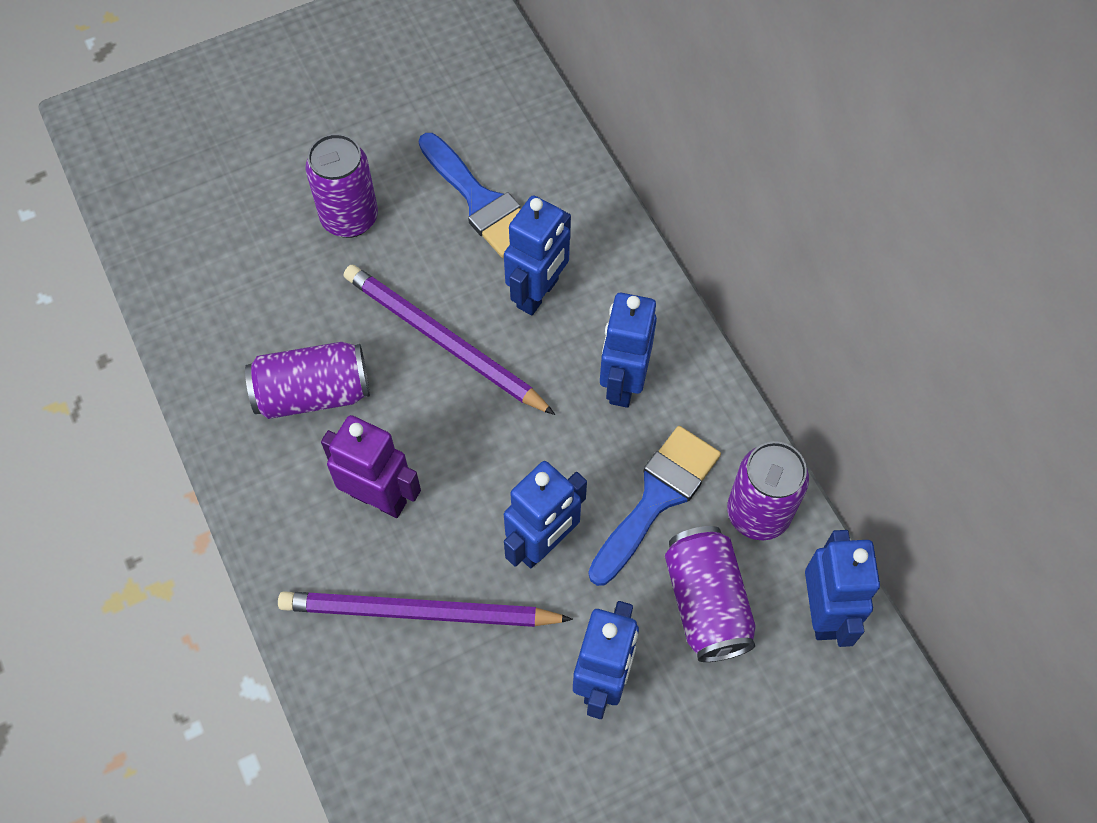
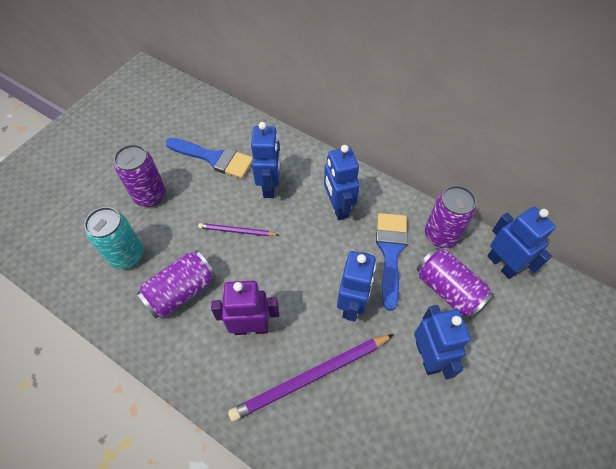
camera: 30 degrees left, 5 degrees down
(268, 299) = (127, 255): none -> turquoise can
(444, 342) = (237, 231): purple pencil -> purple pencil, size x0.53

